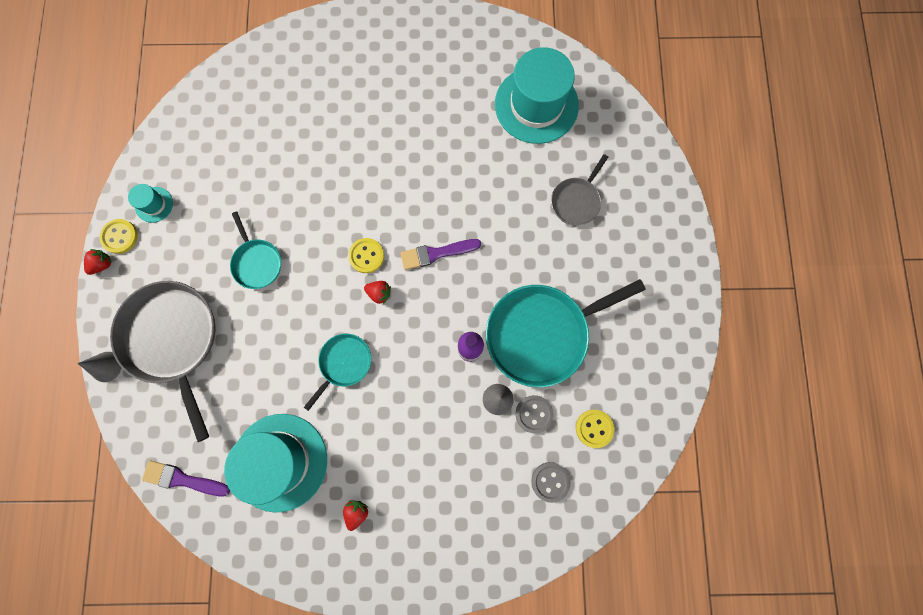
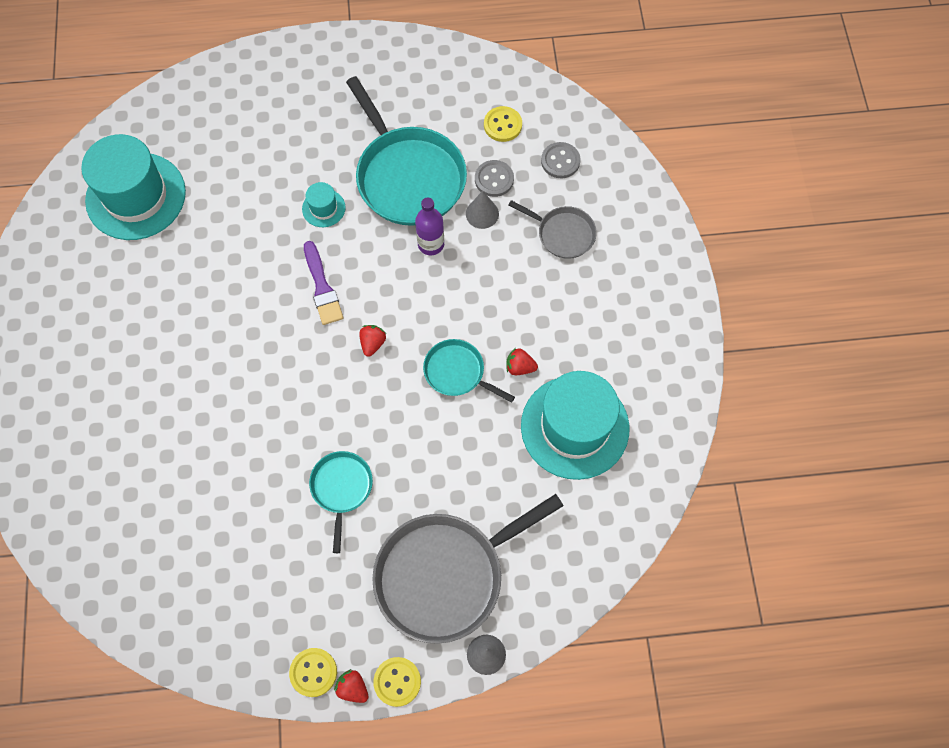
camera: 95 degrees left, 10 degrees down
(154, 204) = (267, 634): turquoise hat -> turquoise hat (323, 208)
(182, 479) = (608, 533): purple brush -> none
(257, 262) = (341, 488): turquoise pan -> turquoise pan turned 60 degrees counterclockwise
(356, 512) = (617, 340): red strawberry -> red strawberry (520, 367)
(366, 256) = (328, 362): yellow button -> yellow button (397, 681)
(576, 201) = (255, 151): grey pan -> grey pan (563, 234)

